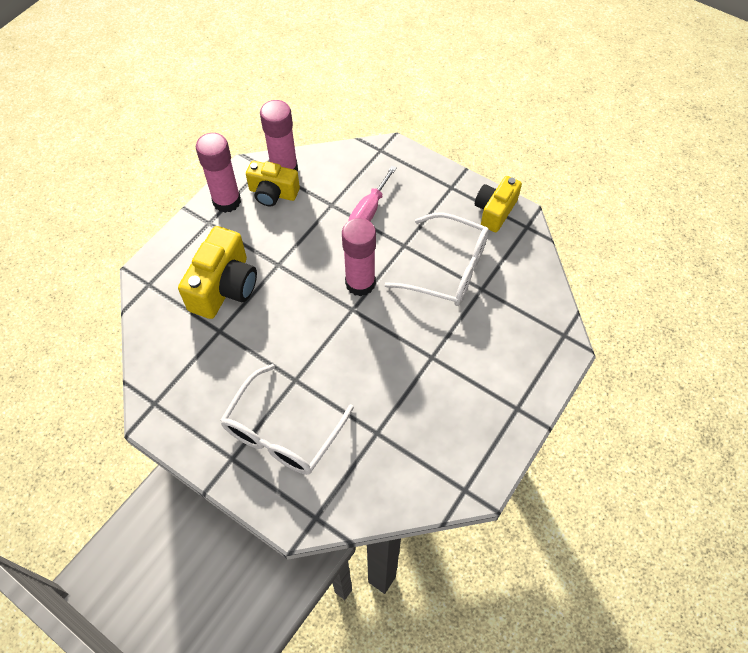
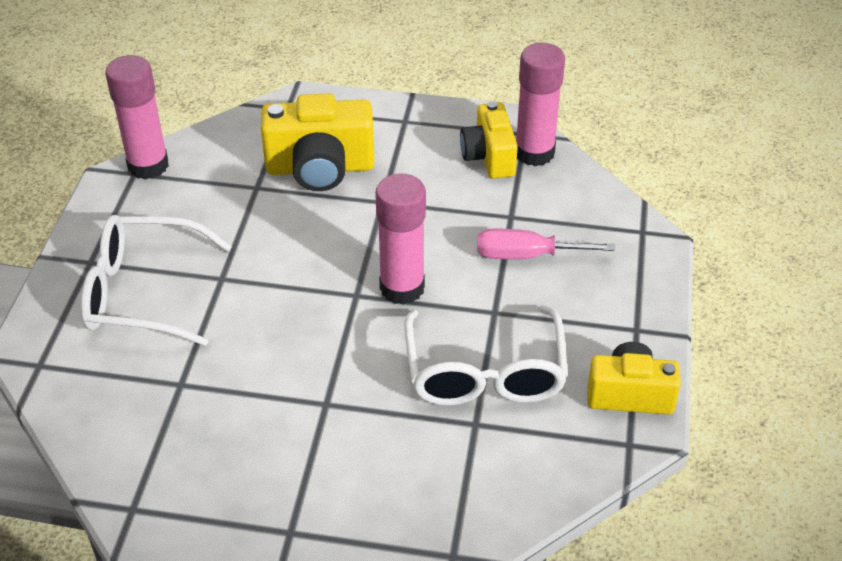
camera: 65 degrees right, 15 degrees down
(227, 201) = (447, 123): pink glue stick -> pink glue stick (148, 165)

